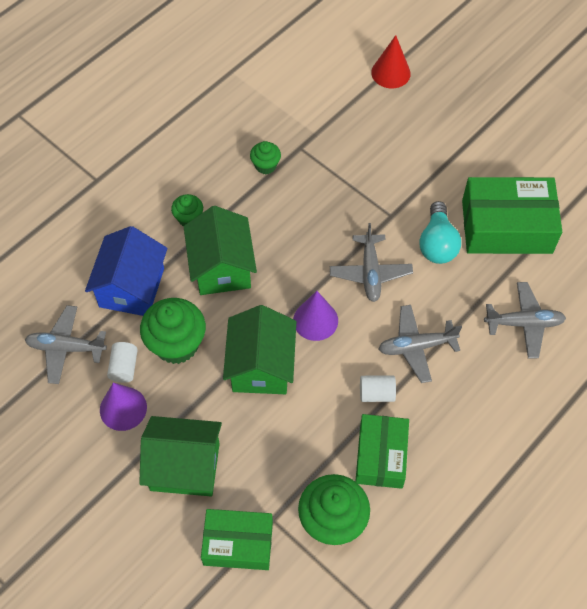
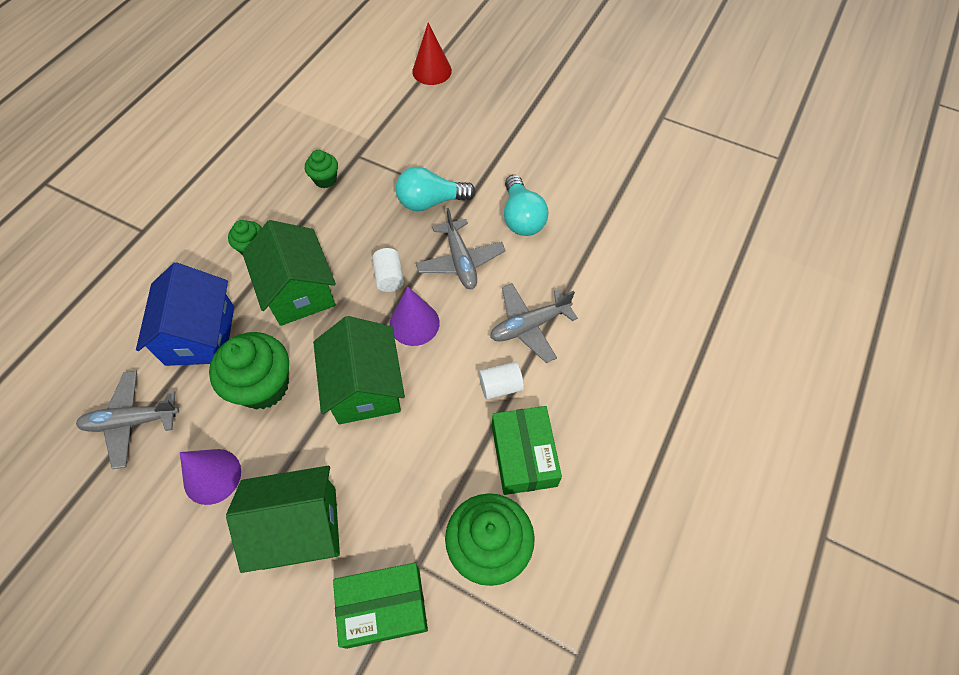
camera: 15 degrees left, 0 degrees up
(124, 367) = (206, 427): white cylinder -> white cylinder (389, 277)
(357, 209) = (430, 201): none -> turquoise light bulb
(506, 226) = (585, 187): green box -> none
(524, 323) = (632, 276): grey plane -> none

